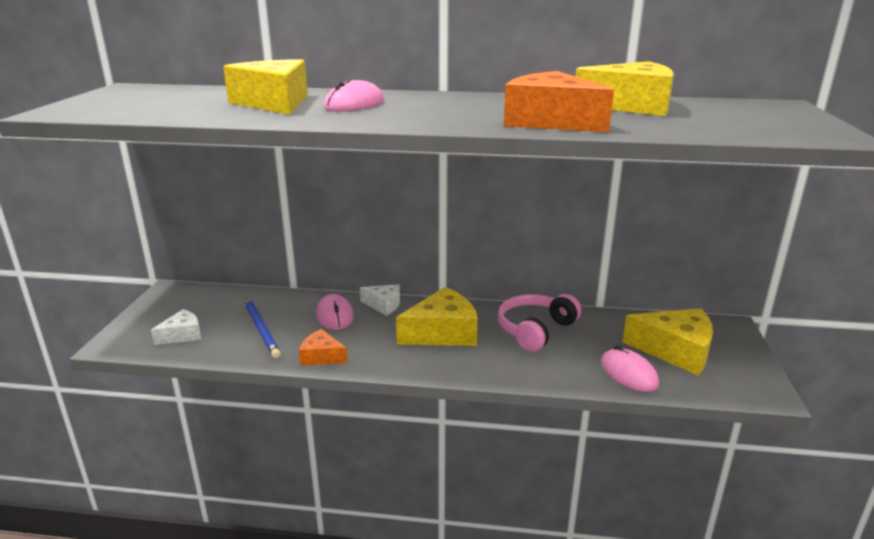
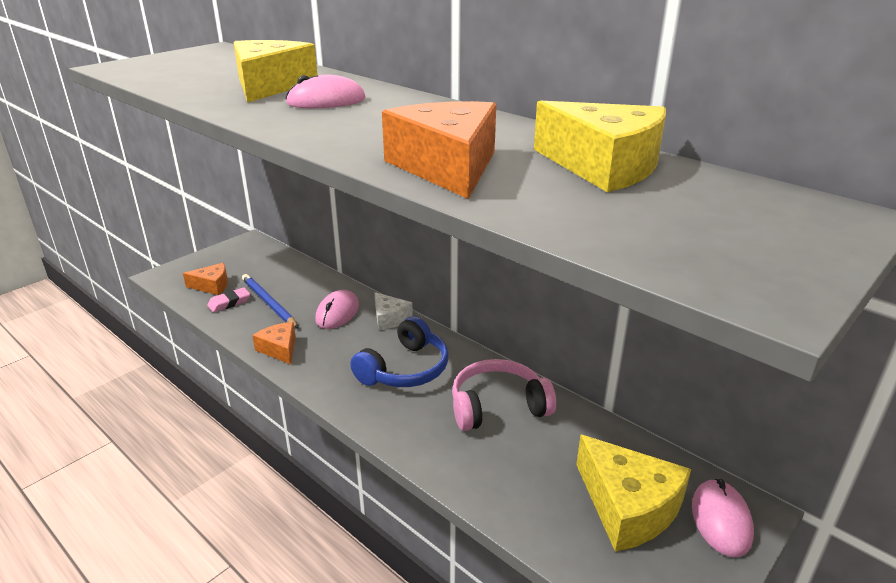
camera: 35 degrees right, 5 degrees up
(182, 335) = (212, 286): white cheese -> orange cheese
(221, 341) = (229, 303): none -> pink eraser
(261, 329) = (269, 303): blue pencil -> blue pencil turned 135 degrees clockwise
(442, 332) = (405, 369): yellow cheese -> blue headphones
(628, 373) = (533, 505): pink mouse -> pink mouse (721, 520)

